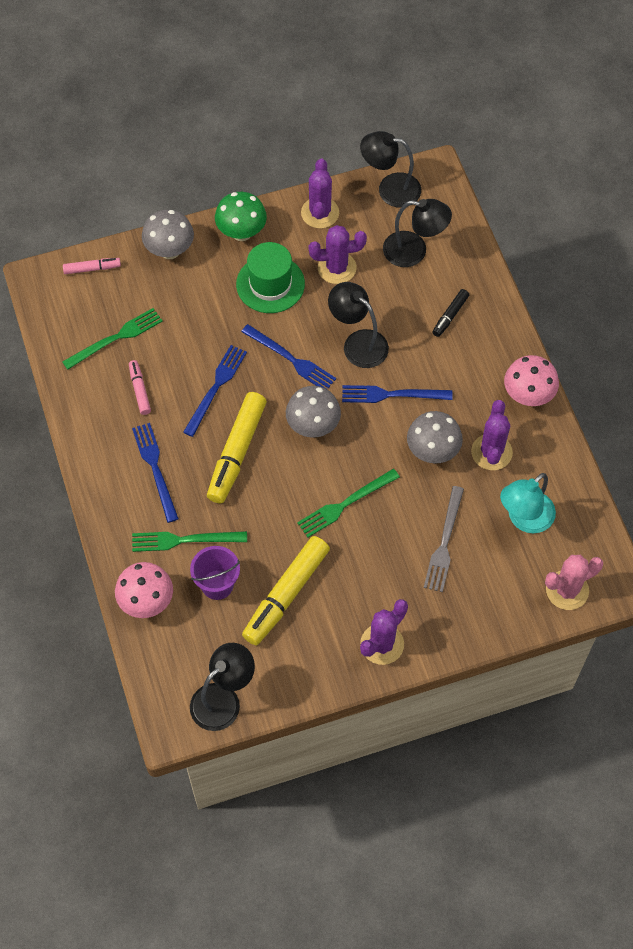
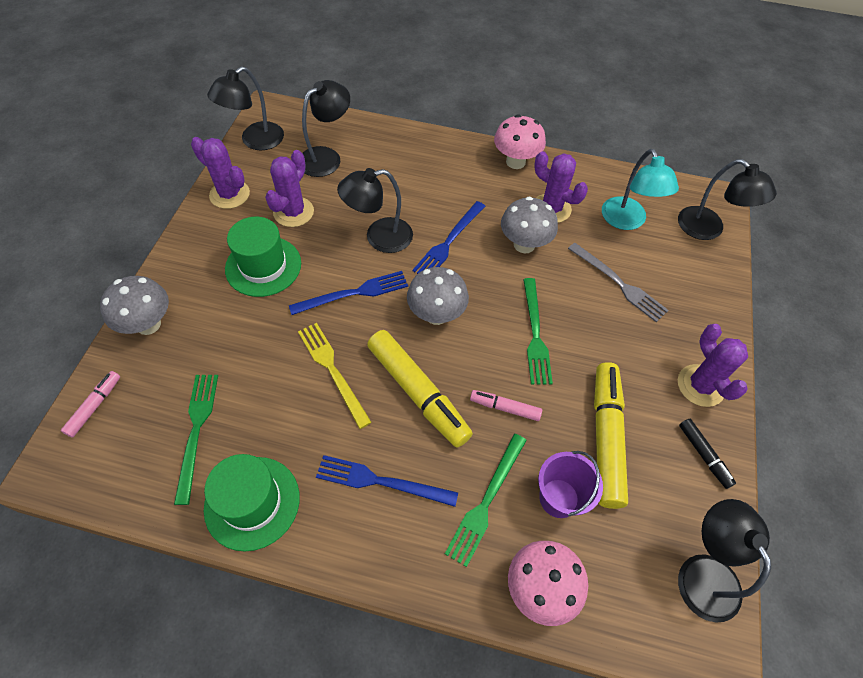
camera: 60 degrees left, 5 degrees down
(92, 403) = (252, 502): none -> green hat
(139, 390) = (277, 443): pink marker -> pink marker (505, 408)
(216, 387) = (332, 370): blue fork -> yellow fork
(241, 232) = (190, 258): green mushroom -> none
(286, 594) = (605, 438): yellow marker -> yellow marker turned 150 degrees counterclockwise
(450, 316) = (405, 167): black marker -> black marker (703, 455)
(567, 590) = (708, 229): pink cactus -> black lamp

